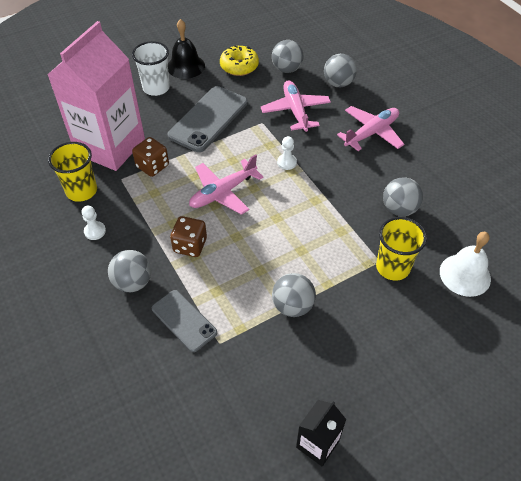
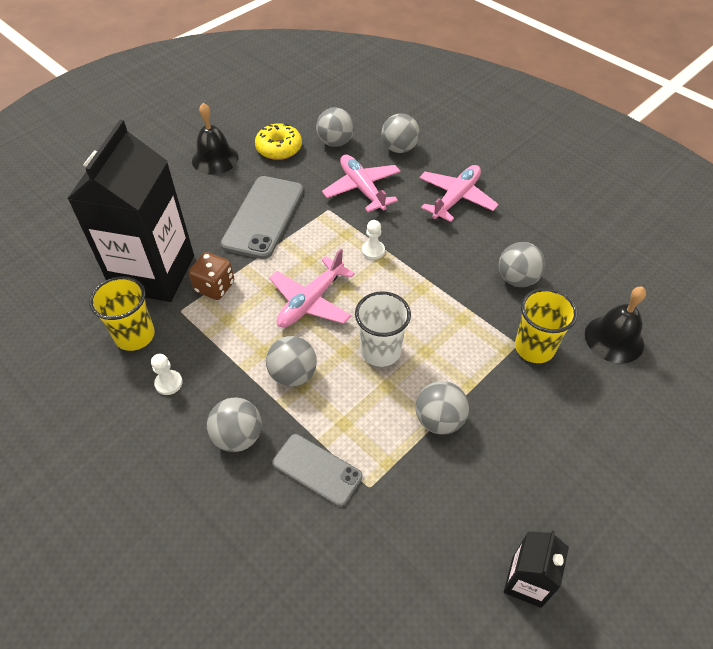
camera: 15 degrees left, 0 degrees up
(110, 146) = (153, 273): pink carton -> black carton
(156, 88) = (187, 191): white cup -> white cup (380, 351)
(190, 245) = (293, 374): brown dice -> grey ball
(465, 275) = (614, 339): white bell -> black bell

